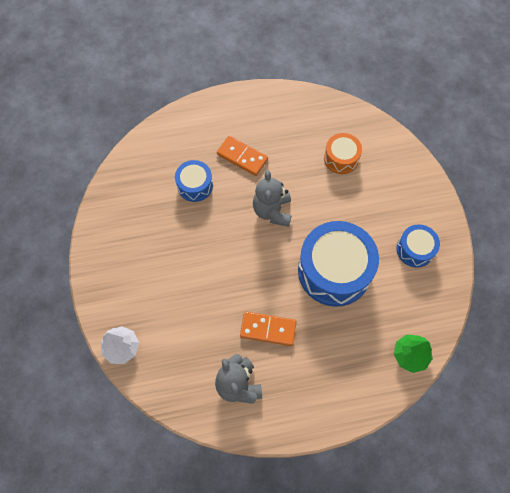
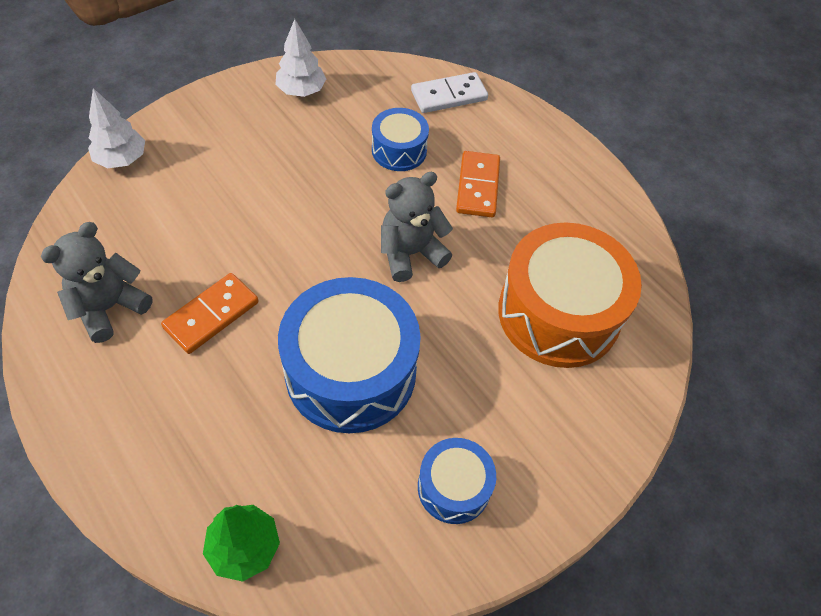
camera: 60 degrees right, 10 degrees down
(116, 220) = (301, 91): none -> white tree
(164, 140) = (449, 95): none -> white domino
(268, 329) = (211, 315): orange domino -> orange domino turned 60 degrees clockwise
(341, 158) = (558, 313): orange drum -> orange drum, size x1.93

